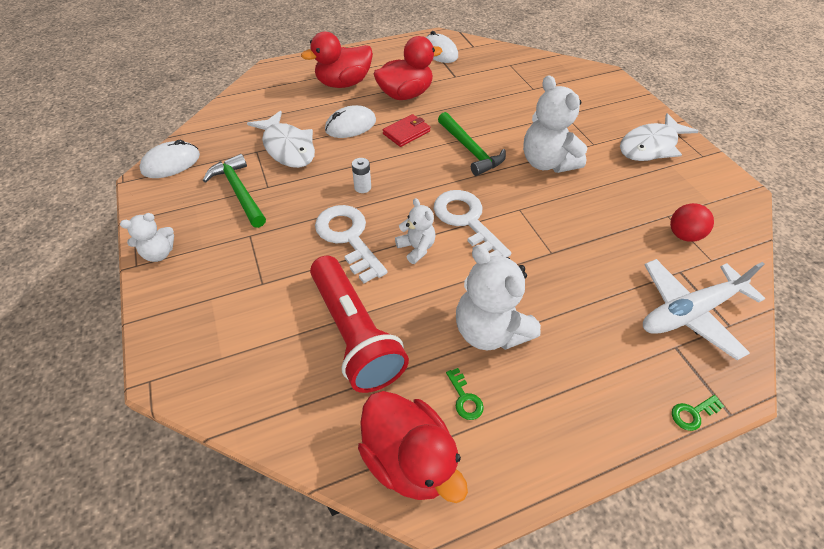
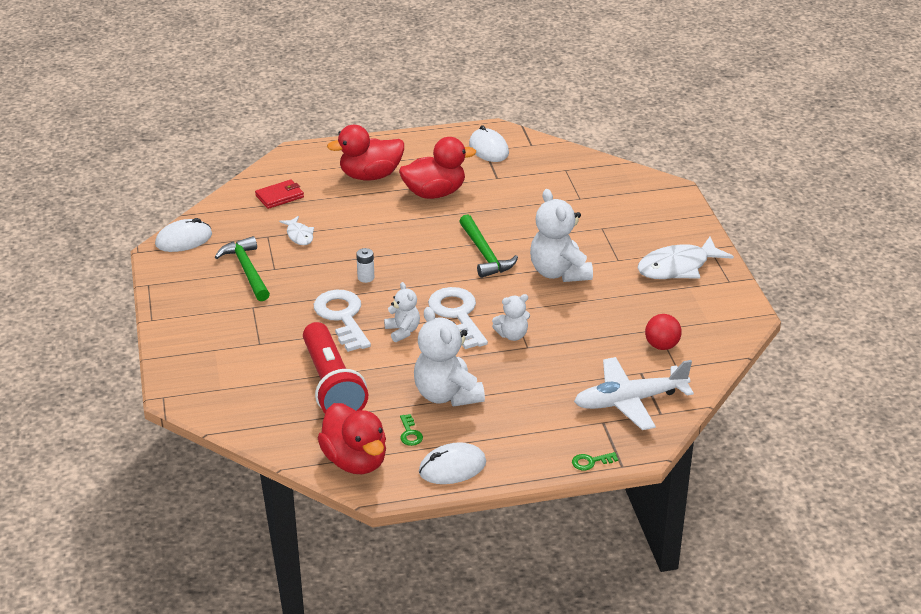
camera: 10 degrees right, 15 degrees down
(159, 253) = (172, 313): white teddy bear -> white teddy bear (512, 335)
(287, 147) = (299, 235): white fish -> white fish, size x0.53
(350, 125) = (367, 220): white mouse -> white mouse (452, 467)
(406, 132) = (424, 231): red wallet -> red wallet (279, 196)

